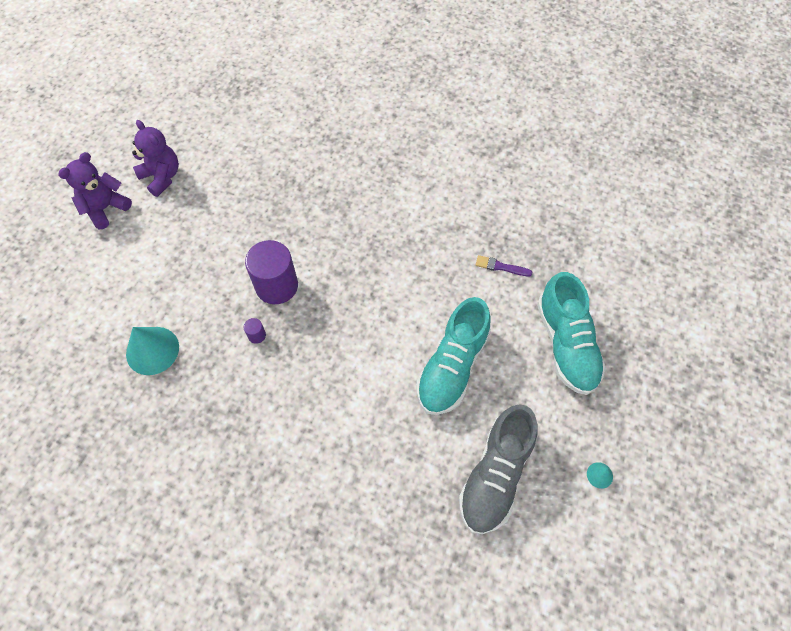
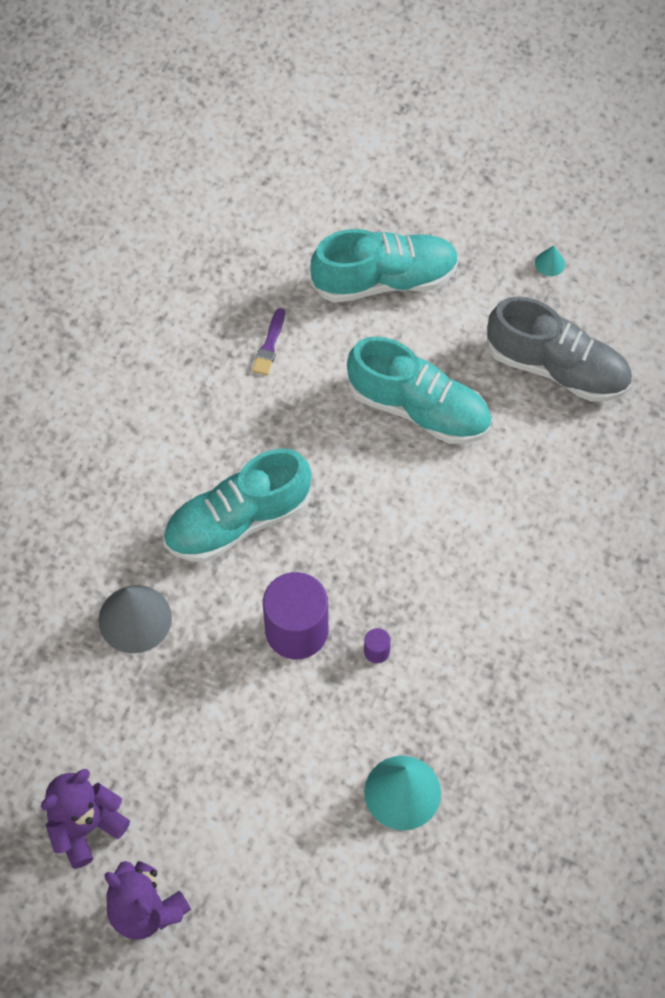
camera: 90 degrees left, 0 degrees up
(293, 195) = (135, 619): none -> grey cone
(360, 250) = (238, 521): none -> turquoise shoe

